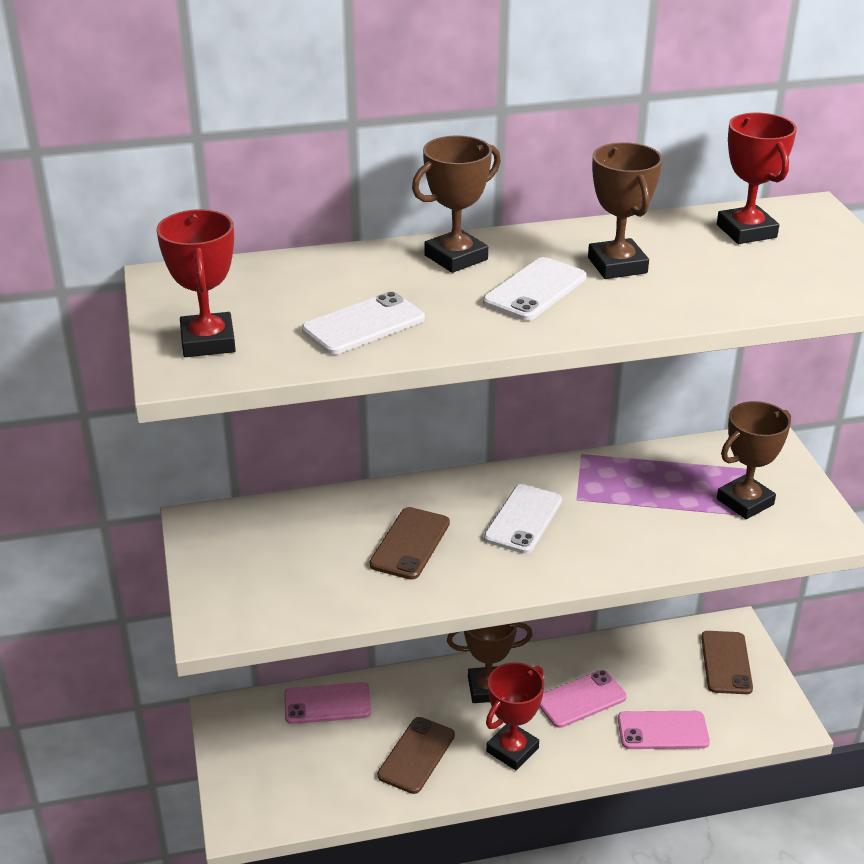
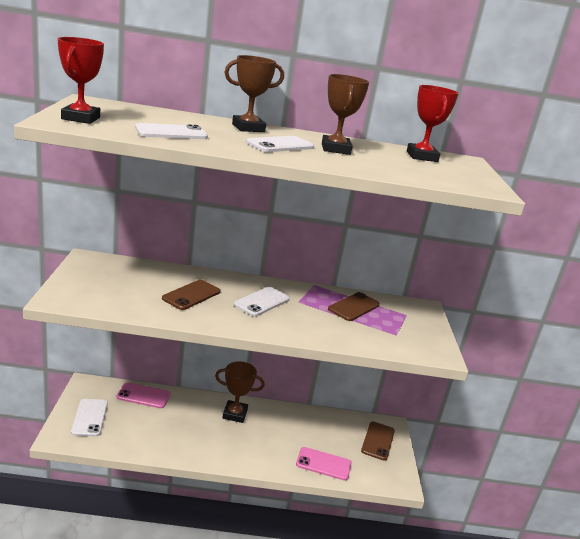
camera: 10 degrees right, 10 degrees down
(266, 772) = (90, 417): none -> white phone
(416, 755) = (176, 434): brown phone -> brown phone (353, 307)
(512, 750) = (231, 447): red trophy -> none
(581, 699) = (284, 434): pink phone -> none
(745, 502) = (395, 328): brown trophy -> none

